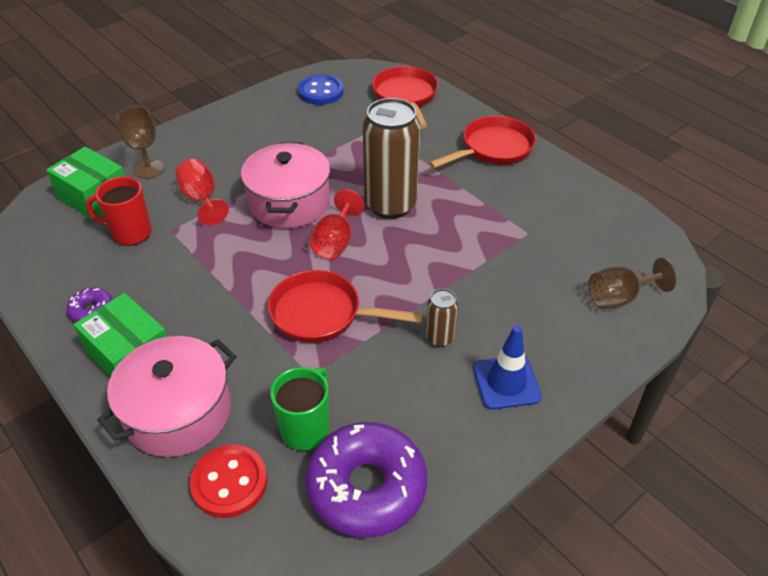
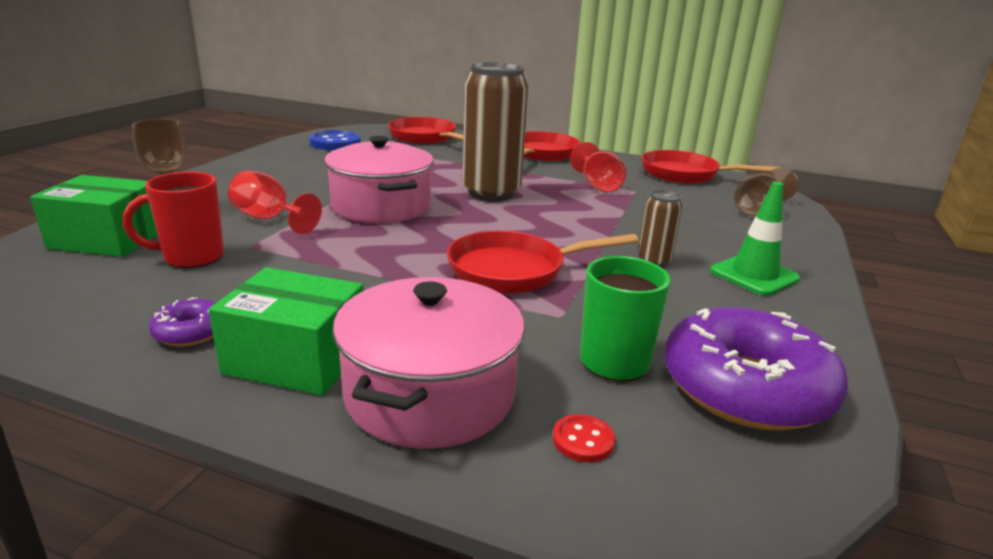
camera: 30 degrees left, 20 degrees down
(229, 482) = (583, 440): red button -> red button, size x0.50
(335, 242) = (465, 222): red goblet -> red goblet (597, 185)
(506, 382) = (754, 275): blue traffic cone -> green traffic cone
(608, 219) = (685, 174): none -> red pan

